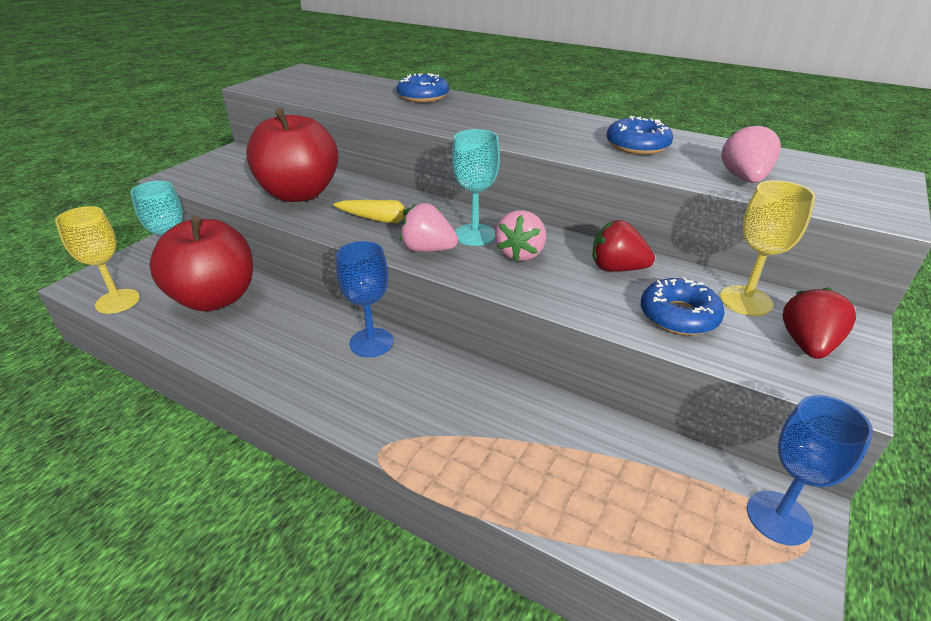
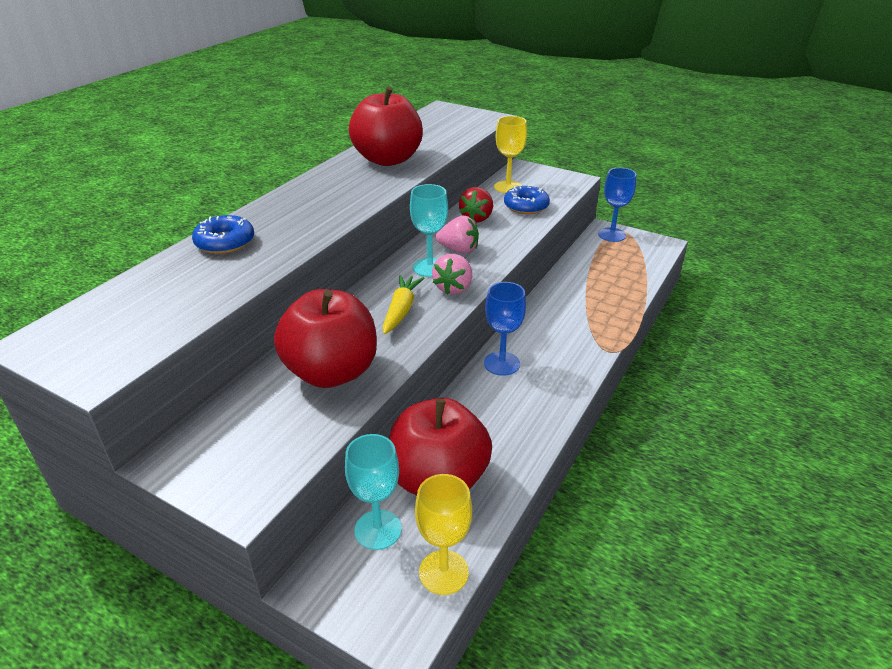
camera: 90 degrees left, 0 degrees up
(637, 145) = (388, 159): blue donut -> red apple
(744, 179) = (447, 138): pink strawberry -> none
(807, 344) = (544, 180): red strawberry -> none

